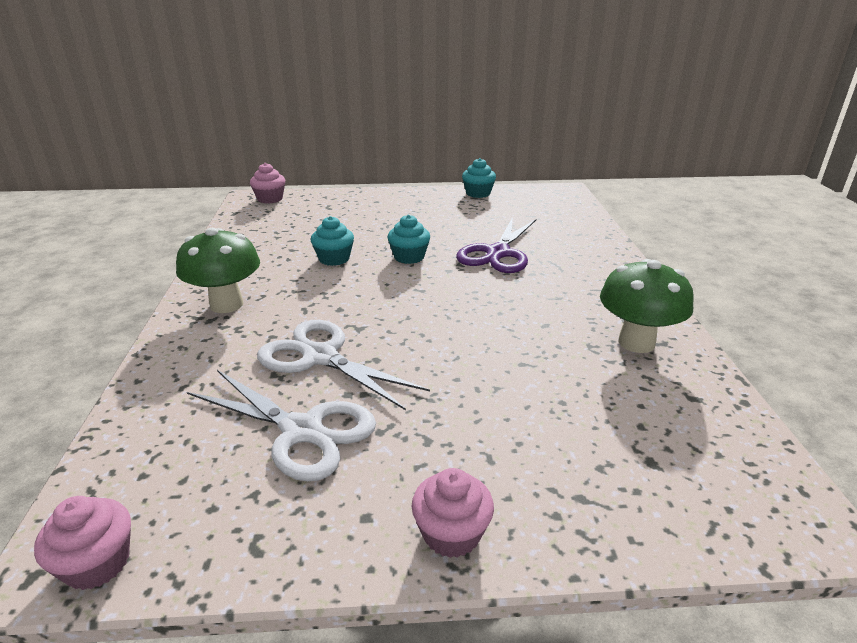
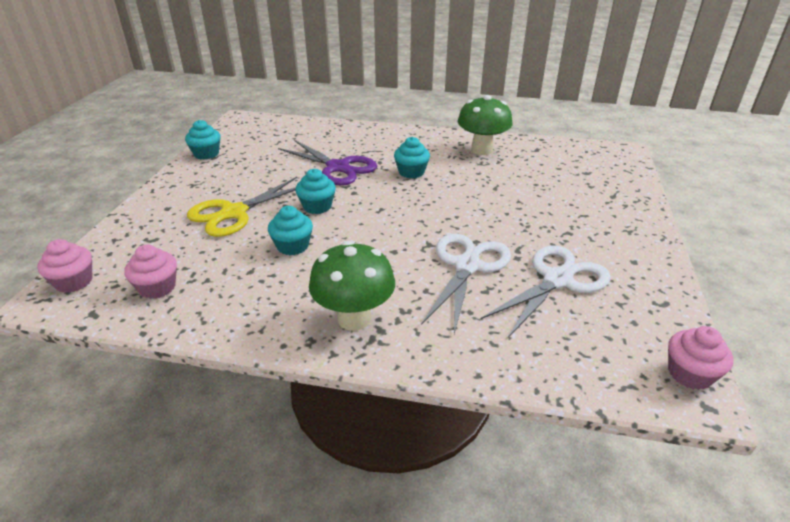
camera: 75 degrees left, 5 degrees up
(320, 357) = (467, 266): white scissors -> white scissors turned 150 degrees clockwise
(379, 225) = (234, 213): none -> yellow scissors
(451, 533) = (642, 236): pink cupcake -> pink cupcake (157, 287)
(521, 296) = (411, 172): none -> turquoise cupcake

